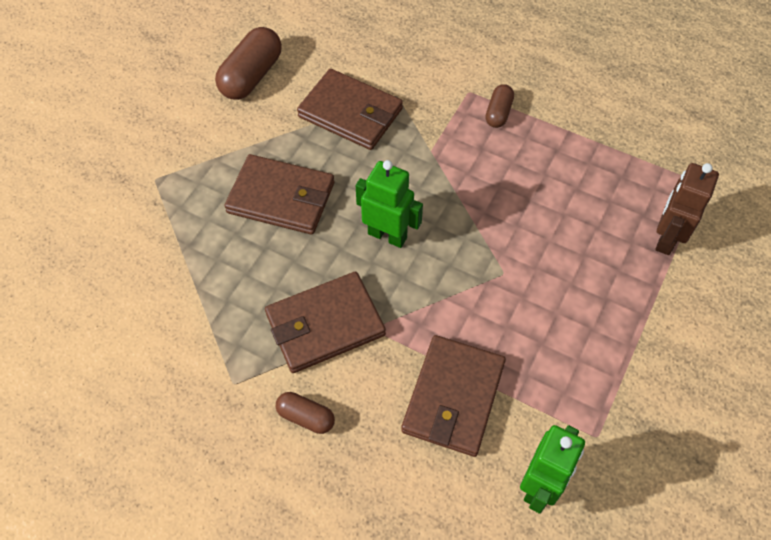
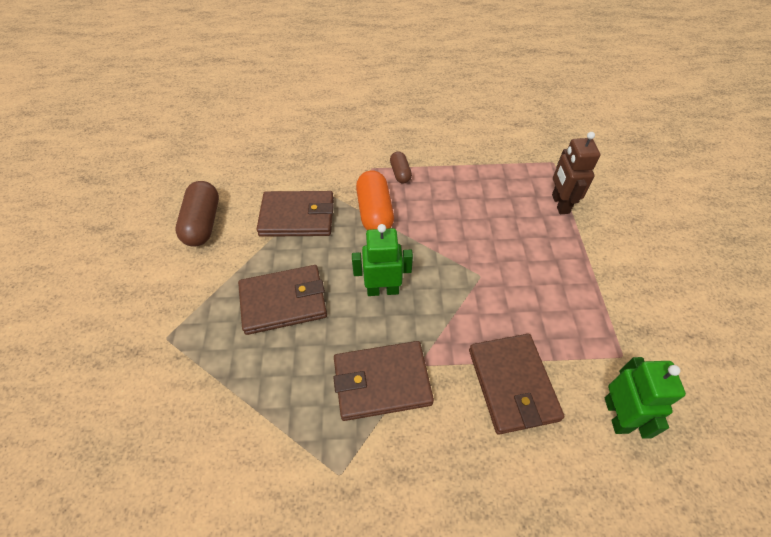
camera: 30 degrees left, 5 degrees down
(306, 417) = (417, 467): brown capsule -> none
(325, 325) = (382, 382): brown wallet -> brown wallet turned 45 degrees clockwise
(437, 146) = (375, 212): none -> orange capsule

